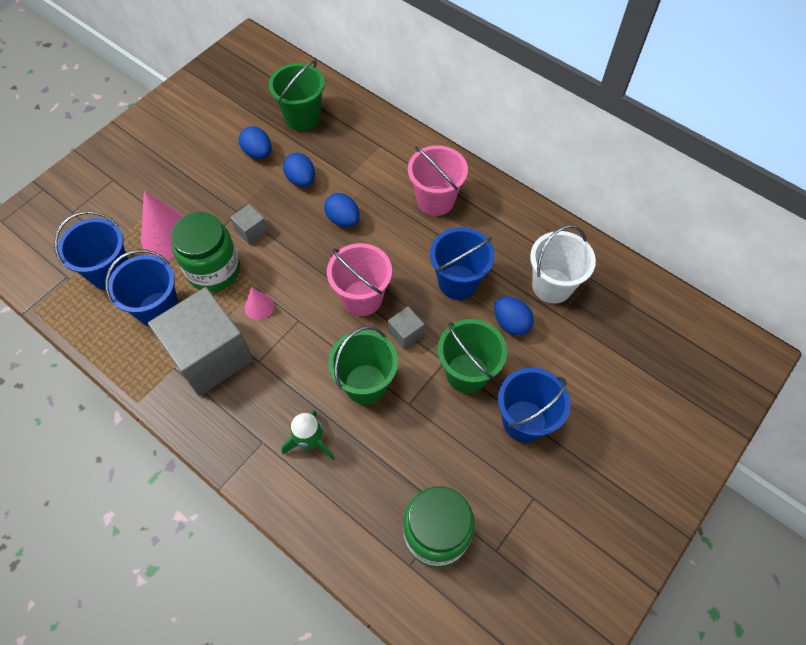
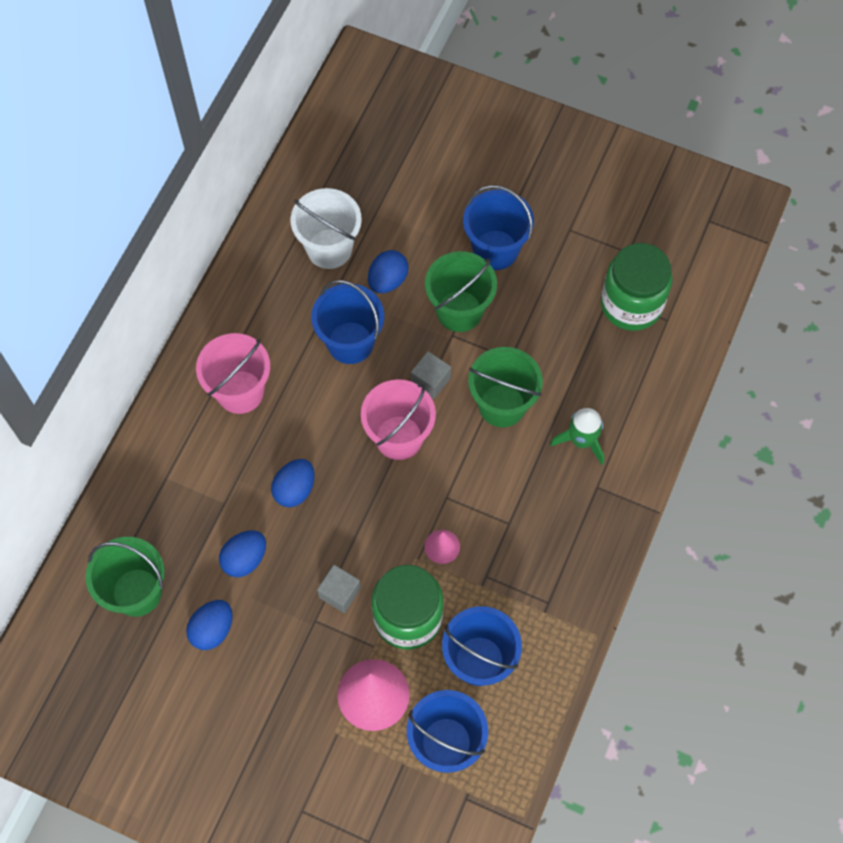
camera: 105 degrees left, 5 degrees up
(210, 355) = (519, 577): grey cube -> none

